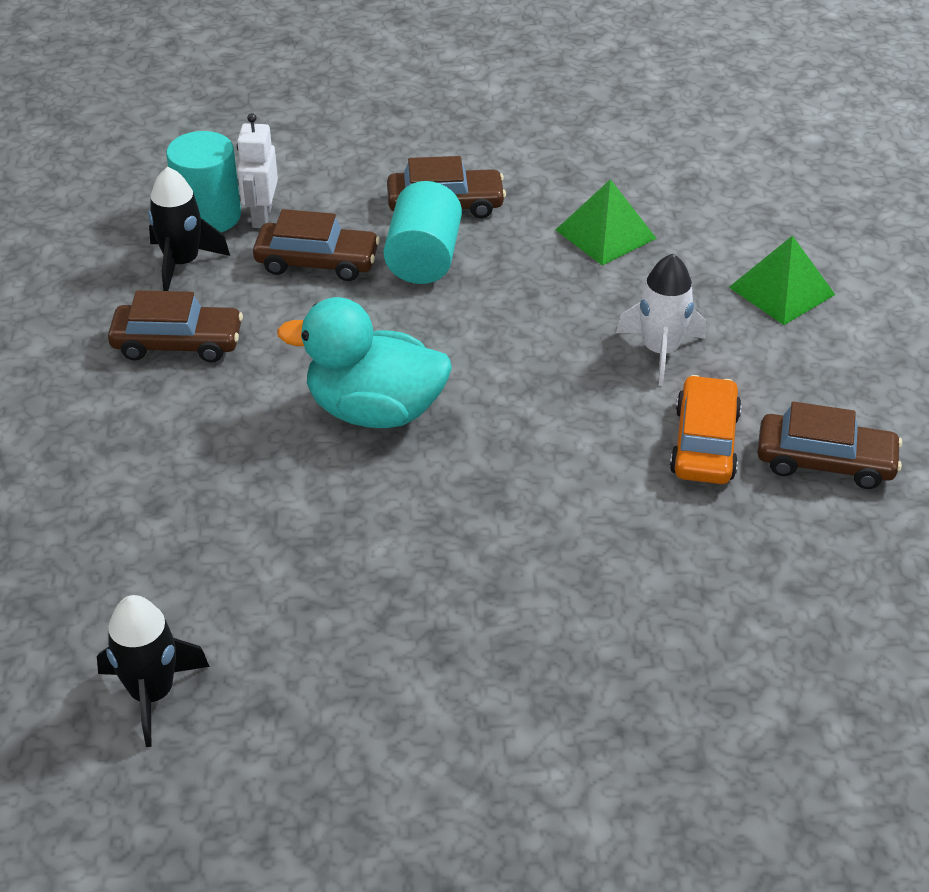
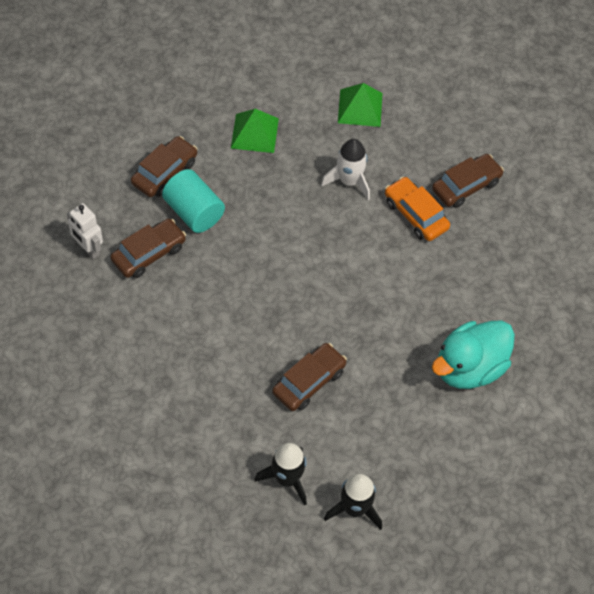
camera: 50 degrees left, 15 degrees up
(177, 343) = (146, 350): brown car -> brown car (309, 382)
(182, 263) = (87, 306): black rocket -> black rocket (287, 479)
(208, 216) = (62, 269): turquoise cylinder -> none
(374, 410) = (274, 310): turquoise duck -> turquoise duck (469, 368)

